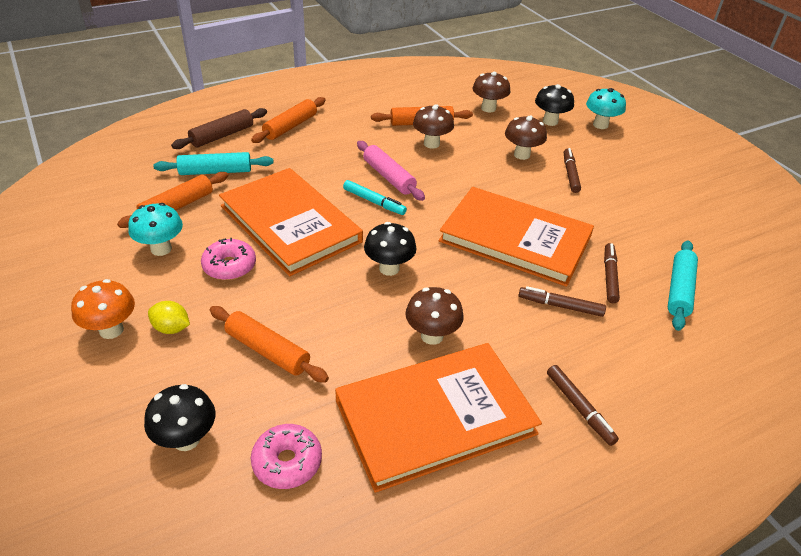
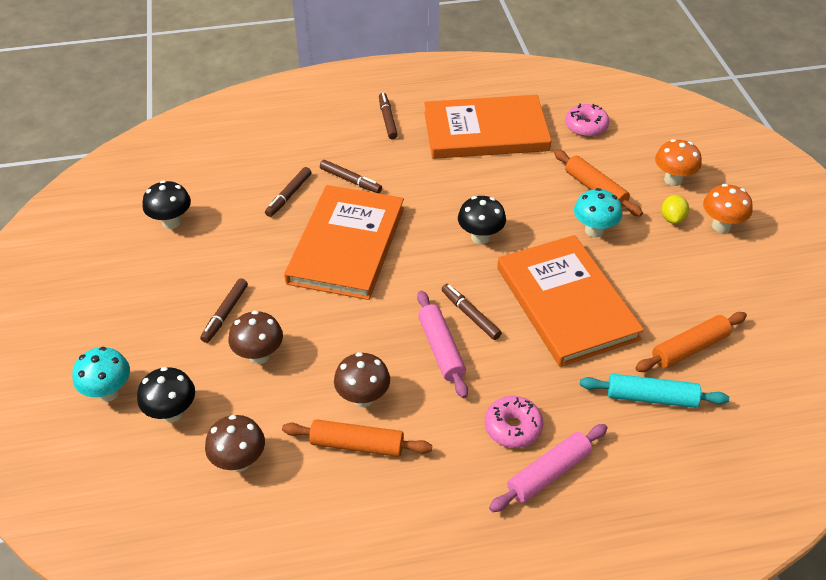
camera: 160 degrees left, 5 degrees up
(160, 387) = (673, 180): none -> orange mushroom
(161, 249) = (696, 296): turquoise mushroom -> turquoise mushroom (594, 230)
(171, 328) = (672, 218): yellow lemon -> yellow lemon turned 60 degrees clockwise
(186, 439) = (650, 148): black mushroom -> black mushroom (171, 222)
(222, 135) = (647, 471): brown rolling pin -> none
(229, 266) = (628, 265): pink donut -> pink donut (513, 427)
(290, 127) = (548, 473): orange rolling pin -> pink rolling pin
(374, 202) = (470, 315): turquoise marker -> brown marker
(432, 336) = (466, 177): brown mushroom -> none
(515, 239) = (346, 245): orange book -> orange book turned 60 degrees clockwise
(679, 290) = (241, 174): turquoise rolling pin -> none

